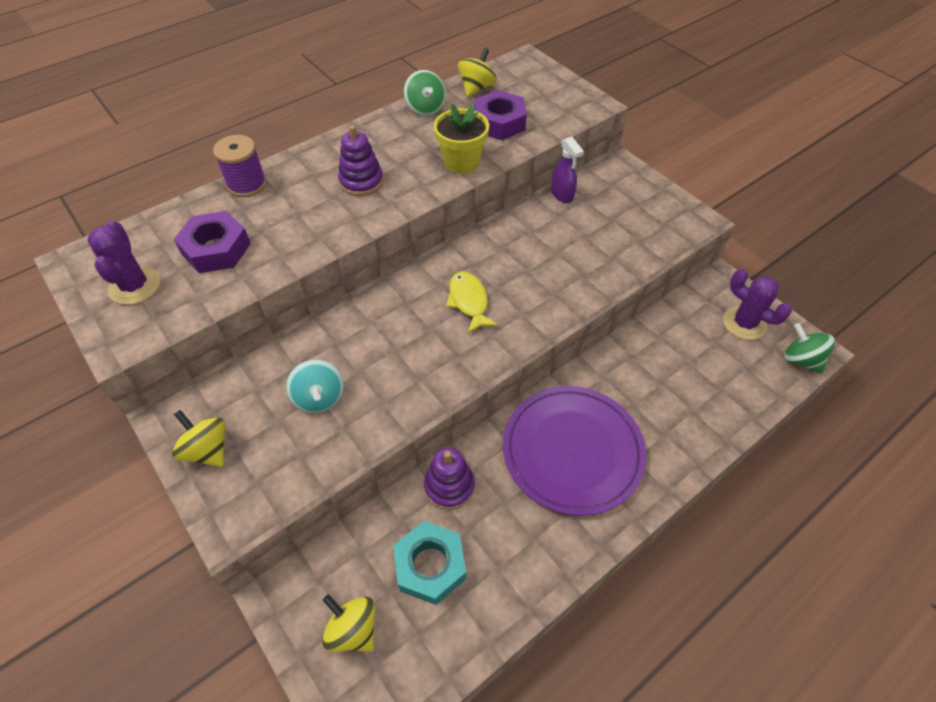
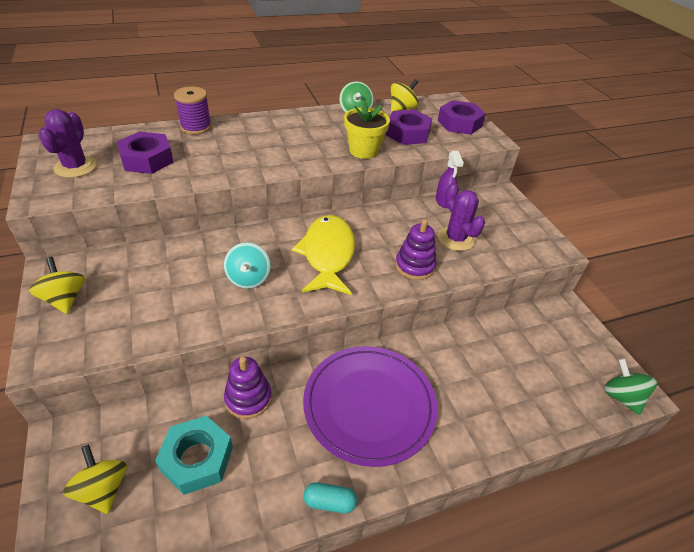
camera: 15 degrees right, 10 degrees down
(319, 397) = (170, 288): turquoise spinning top -> turquoise spinning top (248, 278)
(361, 181) = (279, 145): purple stacking toy -> purple stacking toy (414, 266)
(469, 301) = (327, 255): yellow fish -> yellow fish, size x1.66
(550, 91) = (459, 123): none -> purple nut
(577, 559) = (329, 502): none -> turquoise capsule
(744, 323) = (575, 349): purple cactus -> purple cactus (455, 239)

